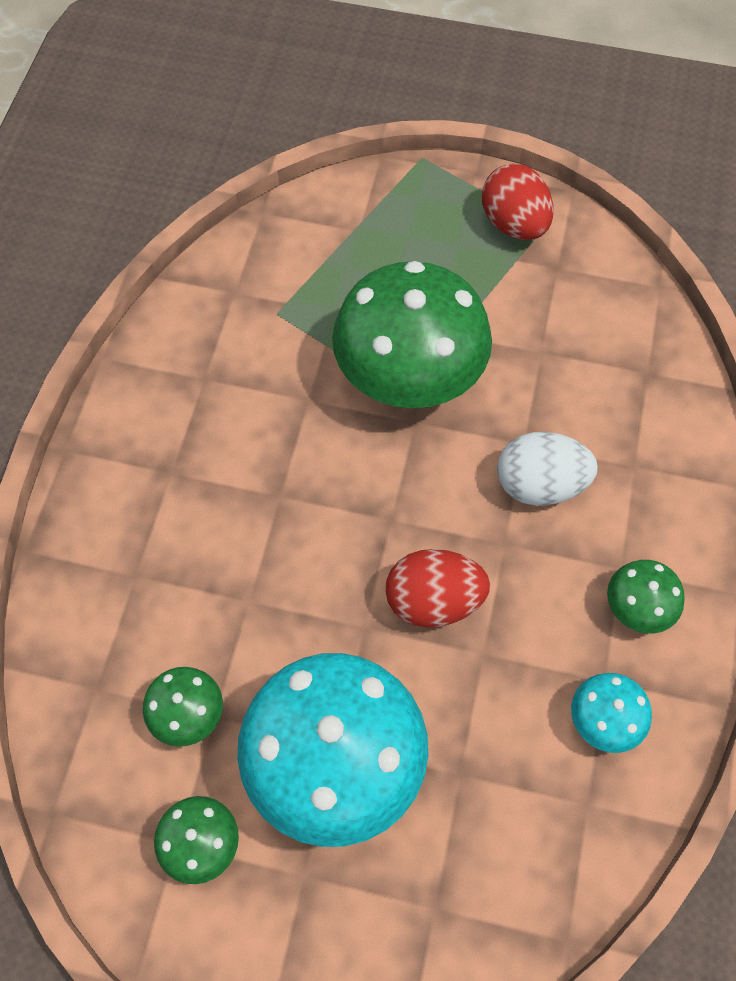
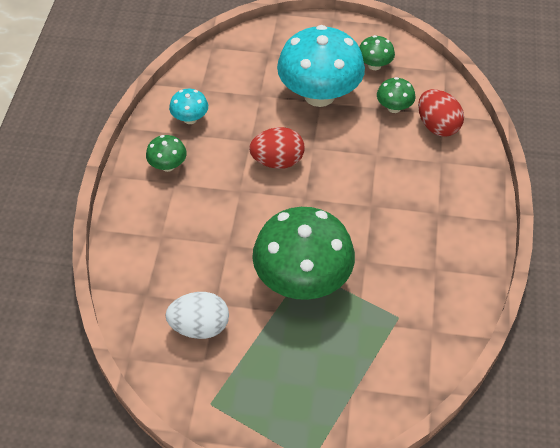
camera: 175 degrees right, 10 degrees down
(514, 224) = (234, 402): red egg -> red egg (437, 126)
(540, 484) = (219, 222): white egg -> white egg (200, 326)

